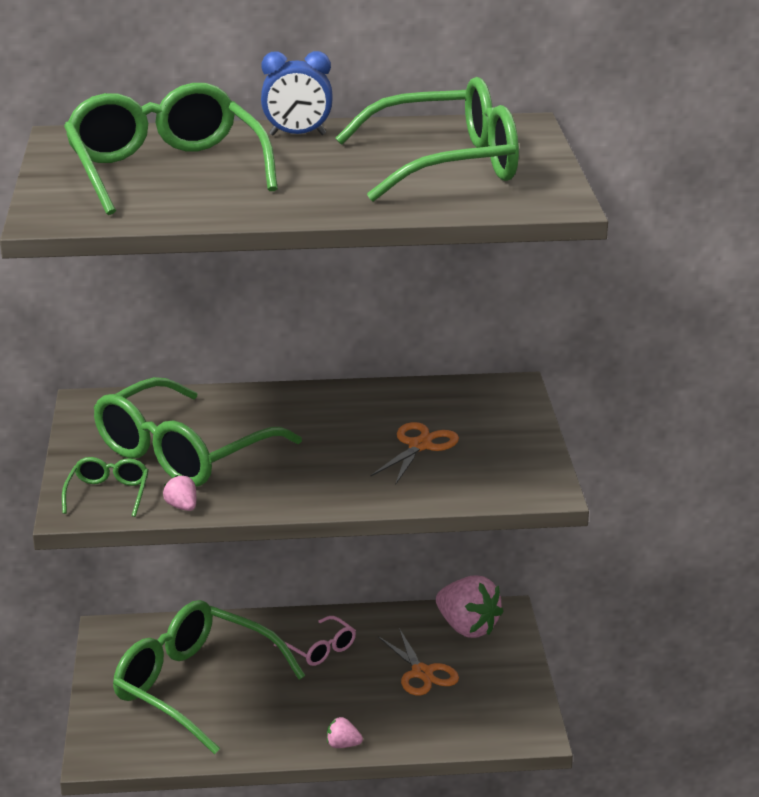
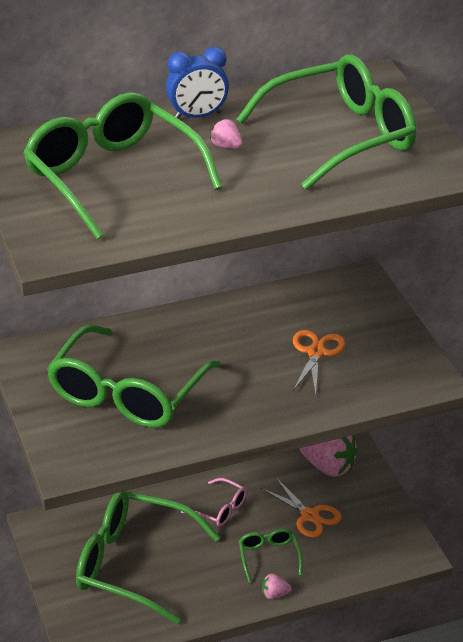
camera: 15 degrees left, 10 degrees up
(108, 494) = (86, 447): green glasses -> green glasses (269, 557)
(182, 507) = (154, 449): pink strawberry -> pink strawberry (226, 146)

